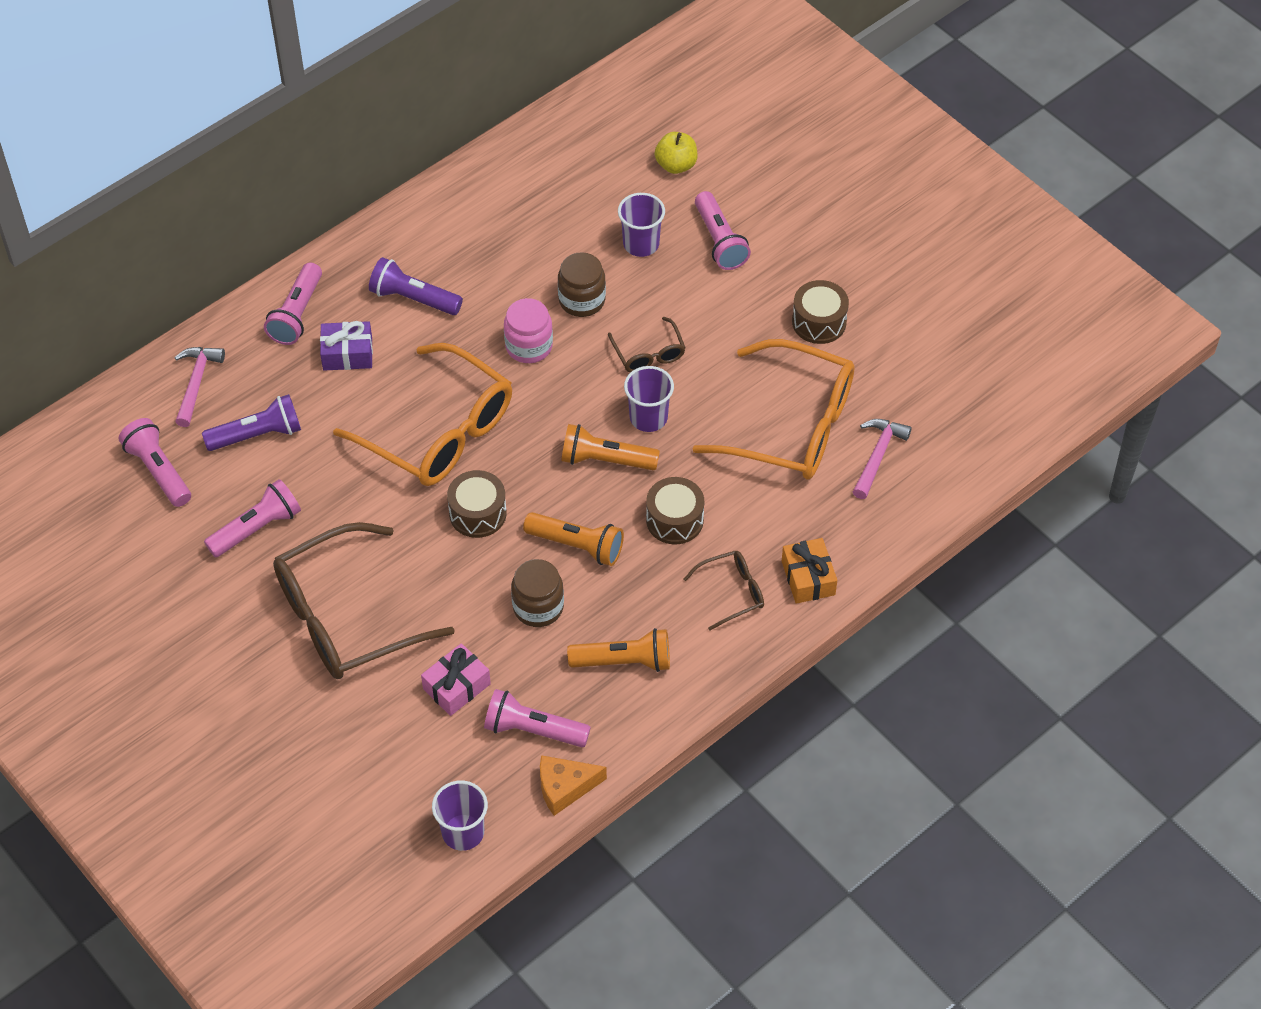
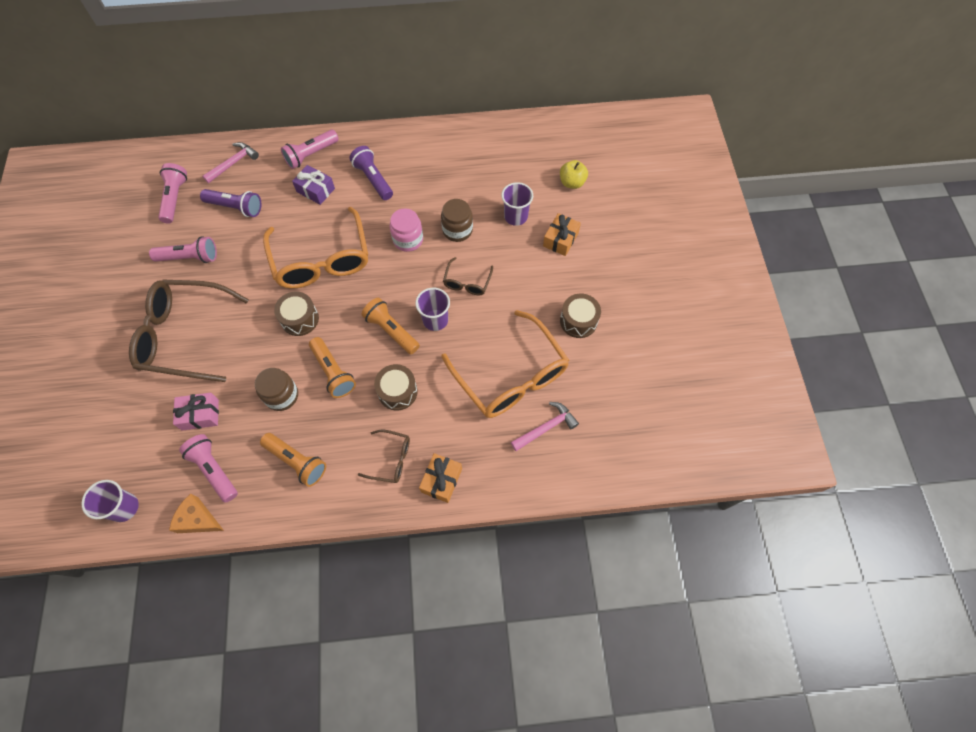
camera: 35 degrees right, 10 degrees up
(719, 241) = (560, 239): pink flashlight -> orange gift

